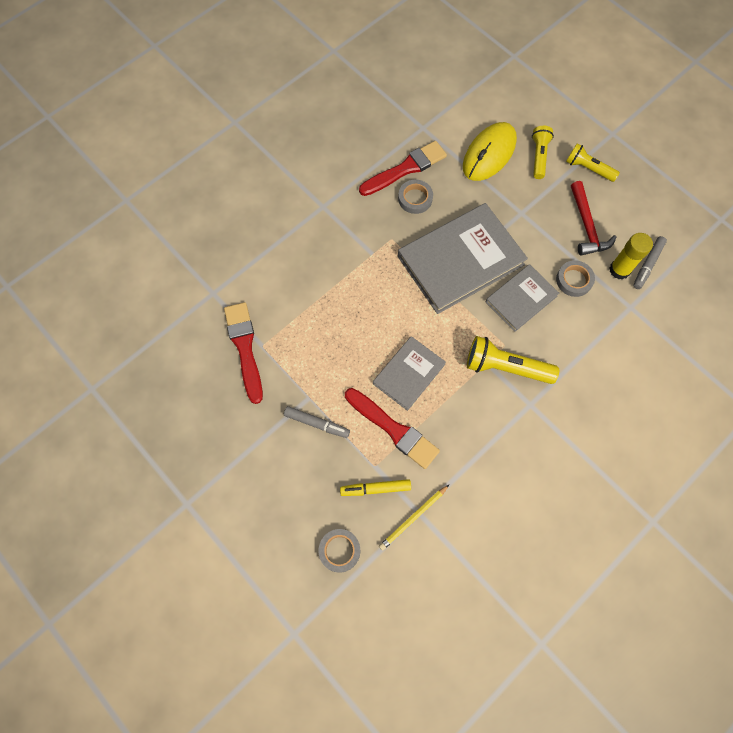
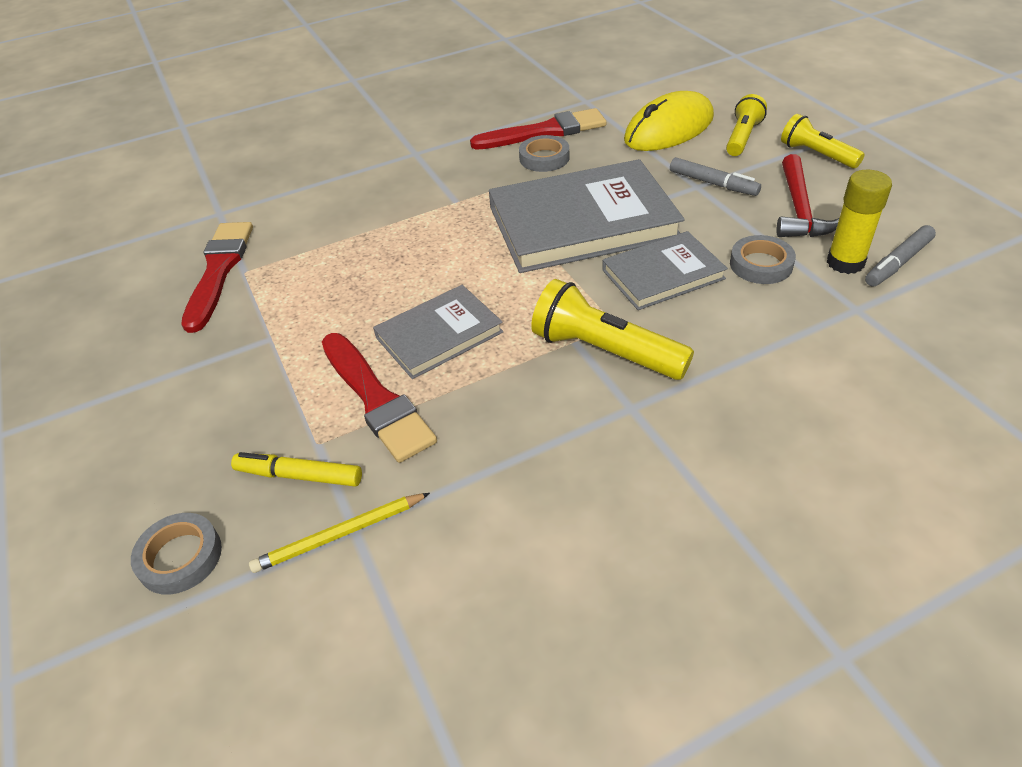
camera: 20 degrees right, 25 degrees down
(317, 423) = (261, 371): grey marker -> grey marker (713, 183)

